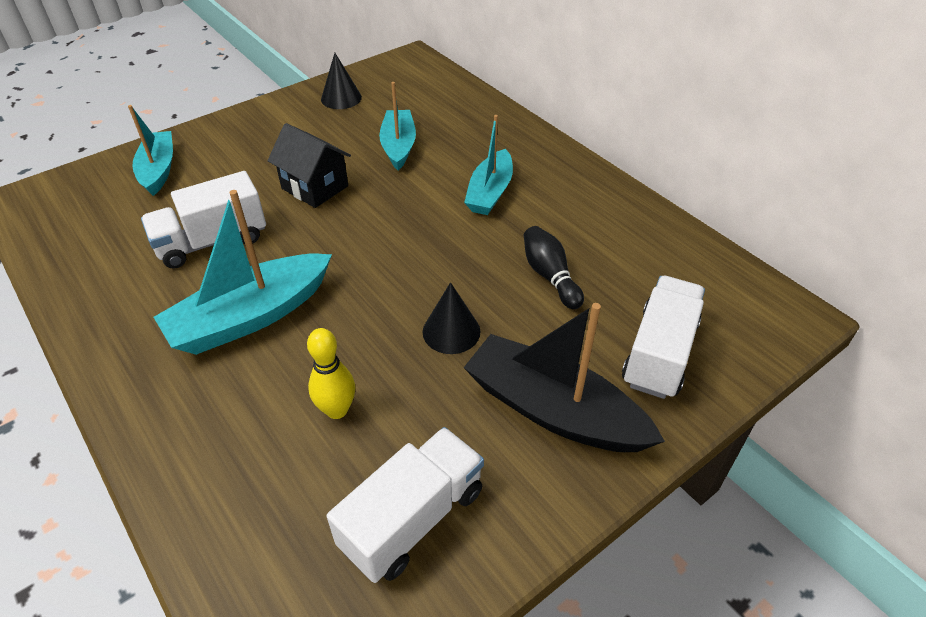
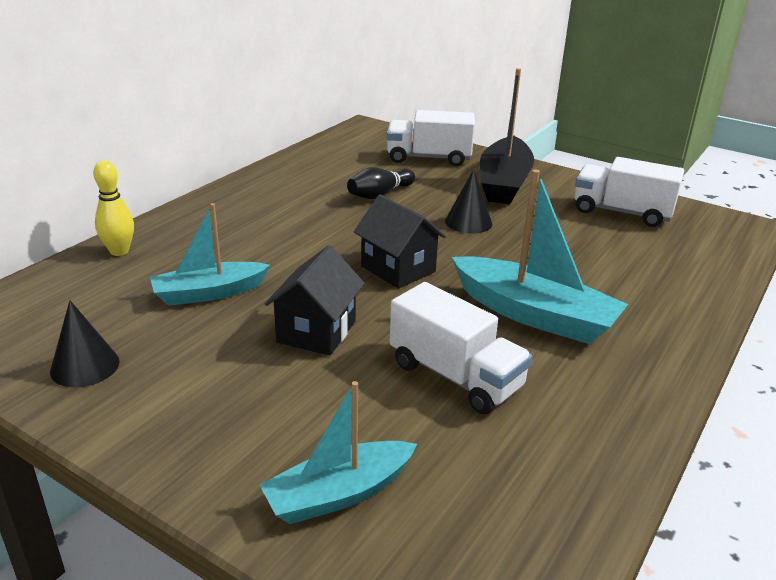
camera: 110 degrees left, 15 degrees down
(337, 410) = (580, 251): yellow bowling pin -> yellow bowling pin (119, 251)
(379, 250) = (398, 269): none -> black house
(490, 192) = (279, 229): turquoise boat -> none

